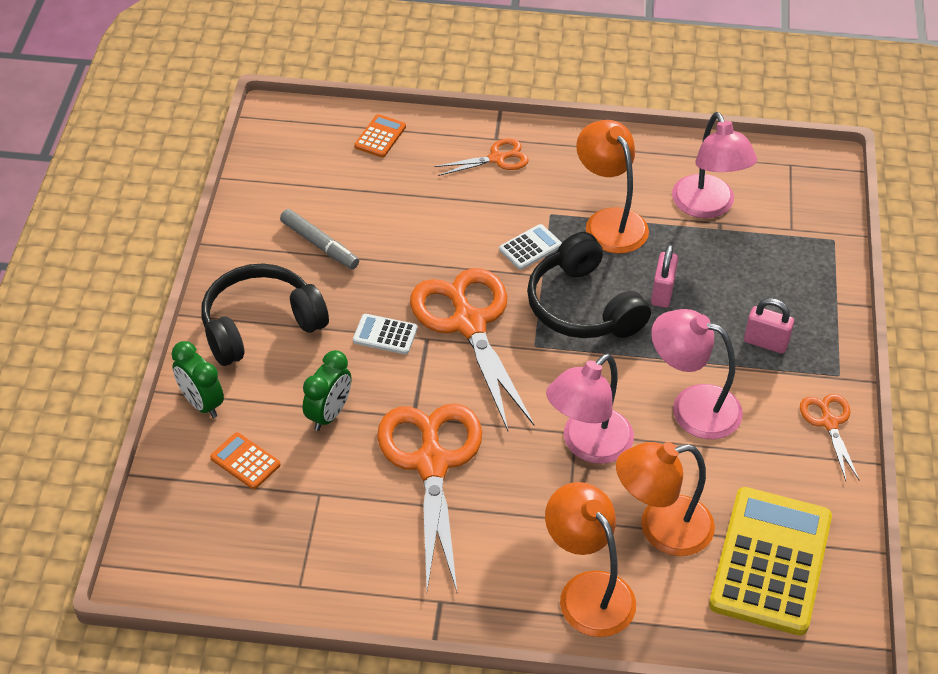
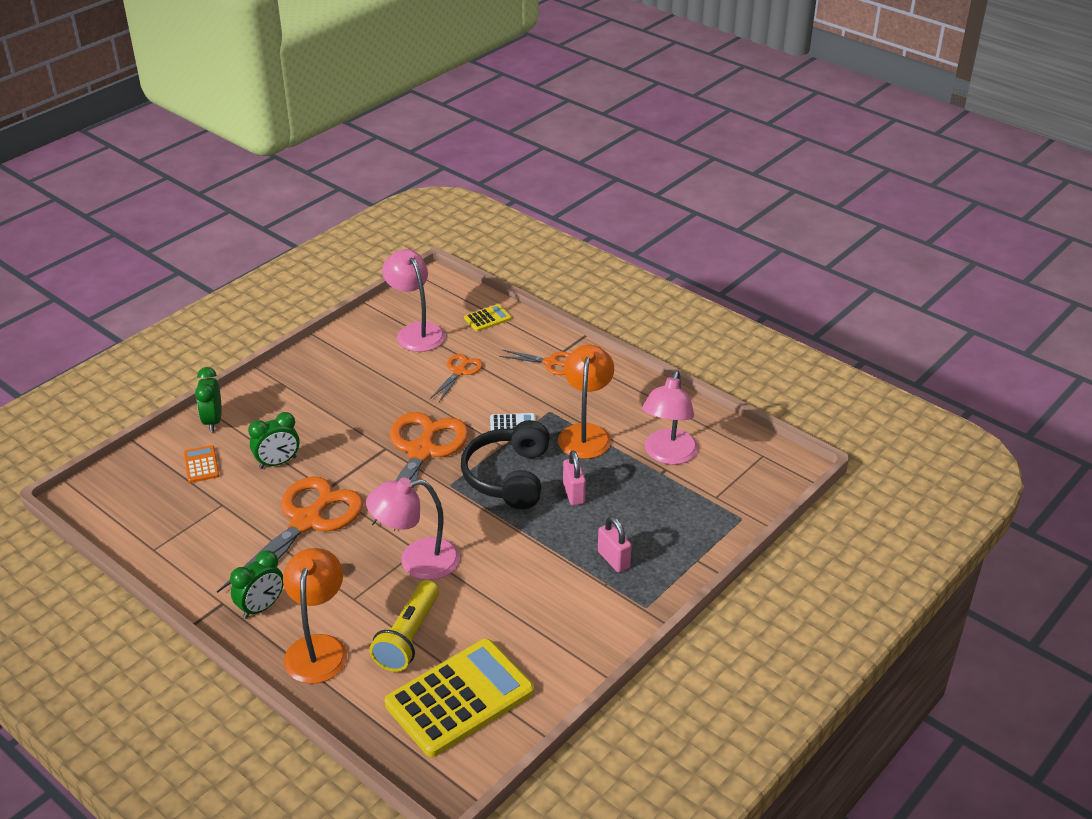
camera: 35 degrees right, 10 degrees down
(261, 325) = (294, 394): black headphones -> none
(319, 245) = (380, 364): grey marker -> none
(380, 136) = (487, 318): orange calculator -> yellow calculator
(385, 335) = (362, 434): white calculator -> none
(486, 582) = (261, 607): none -> green clock
(661, 529) = (408, 637): orange lamp -> yellow flashlight
(662, 292) = (574, 493): pink padlock -> pink padlock turned 60 degrees counterclockwise
(692, 406) = (514, 573): pink lamp -> pink lamp (416, 332)
(829, 423) = (603, 633): orange scissors -> orange scissors (459, 371)

